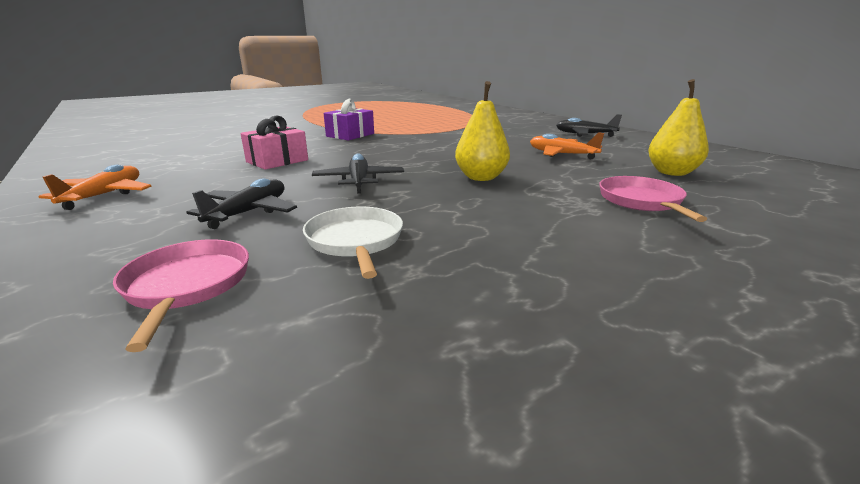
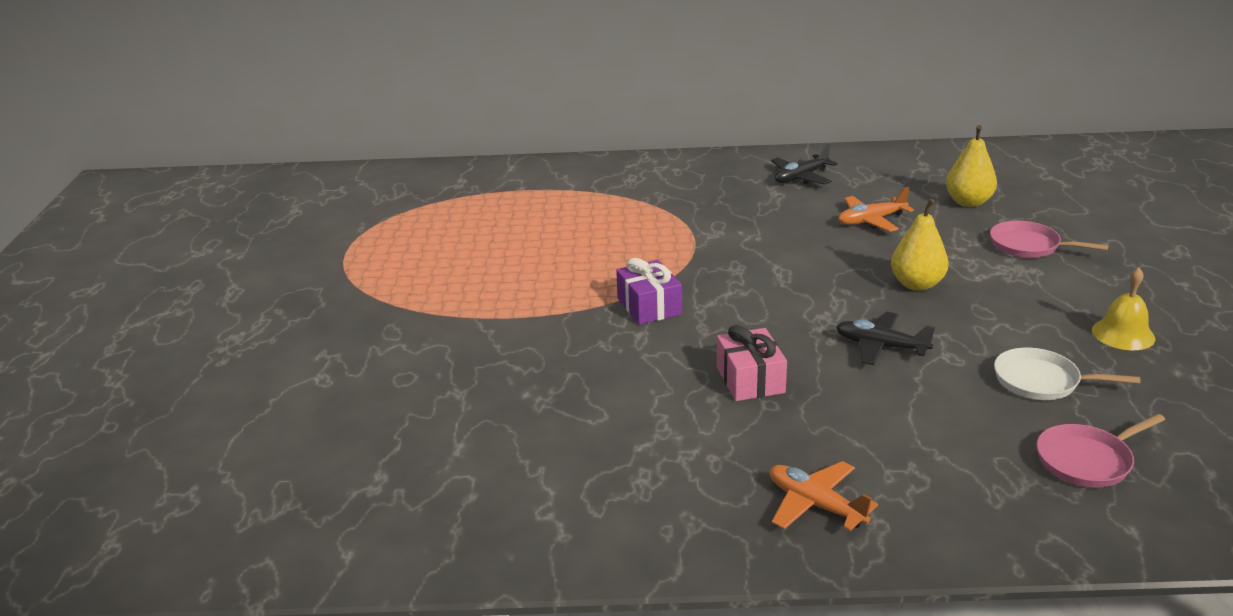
camera: 55 degrees left, 5 degrees up
(187, 286) = (1087, 460): pink pan -> pink pan turned 45 degrees counterclockwise
(249, 212) = (939, 419): black plane -> none
(524, 270) = (1123, 334): none -> yellow bell

